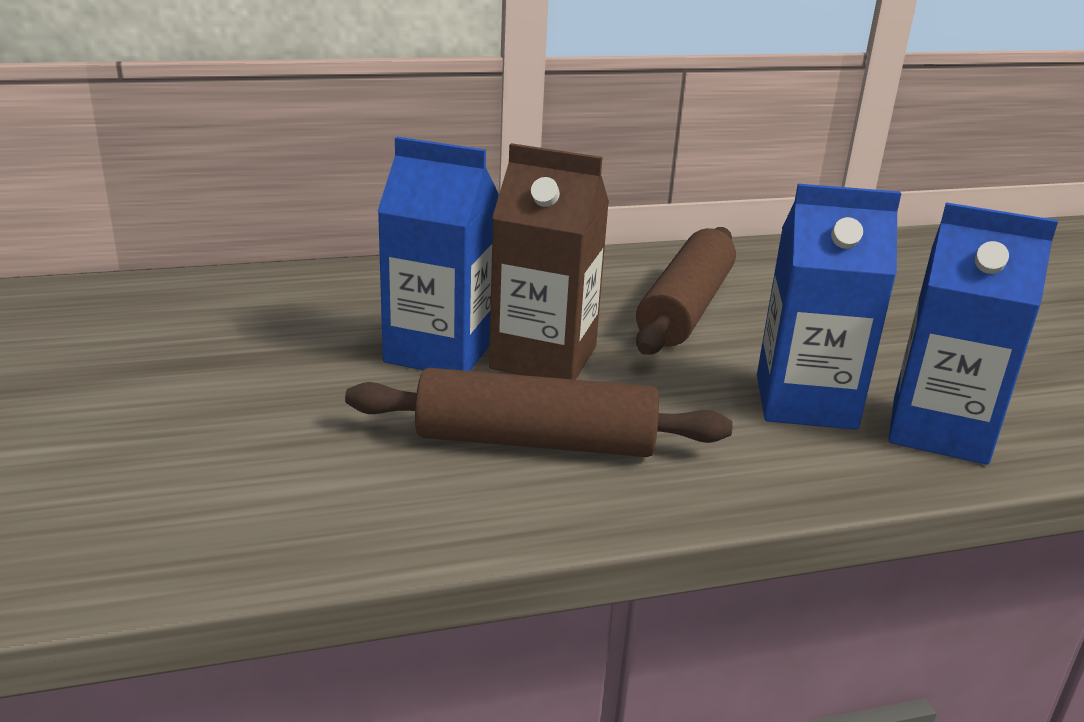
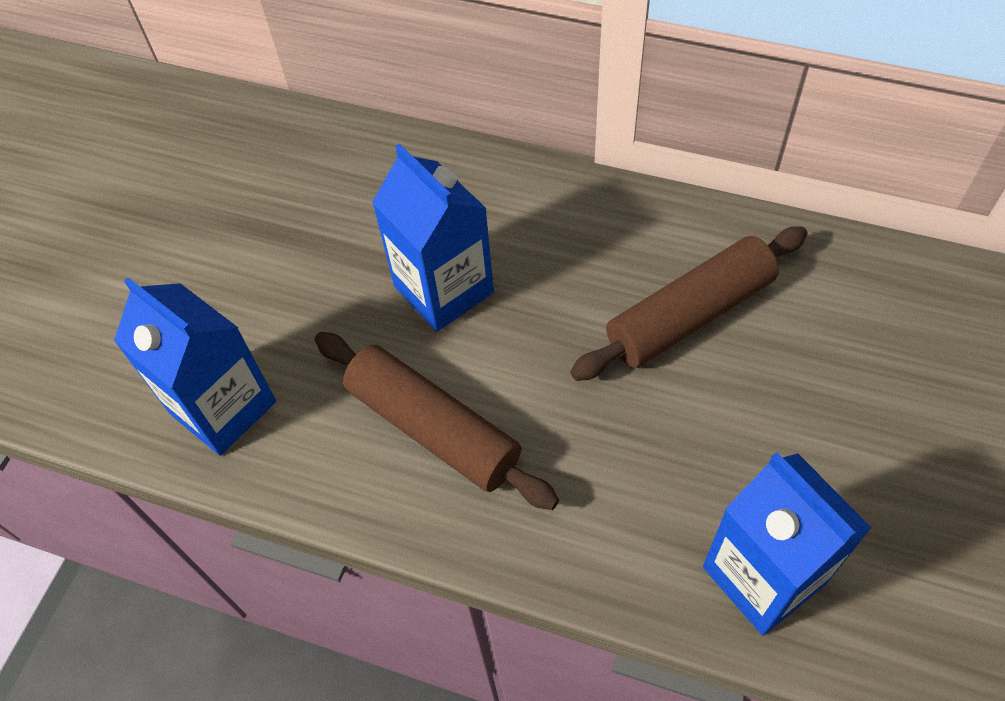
camera: 40 degrees right, 30 degrees up
(543, 357) = (515, 332): brown carton -> none
(805, 402) = (680, 485): blue carton -> blue carton (223, 407)

